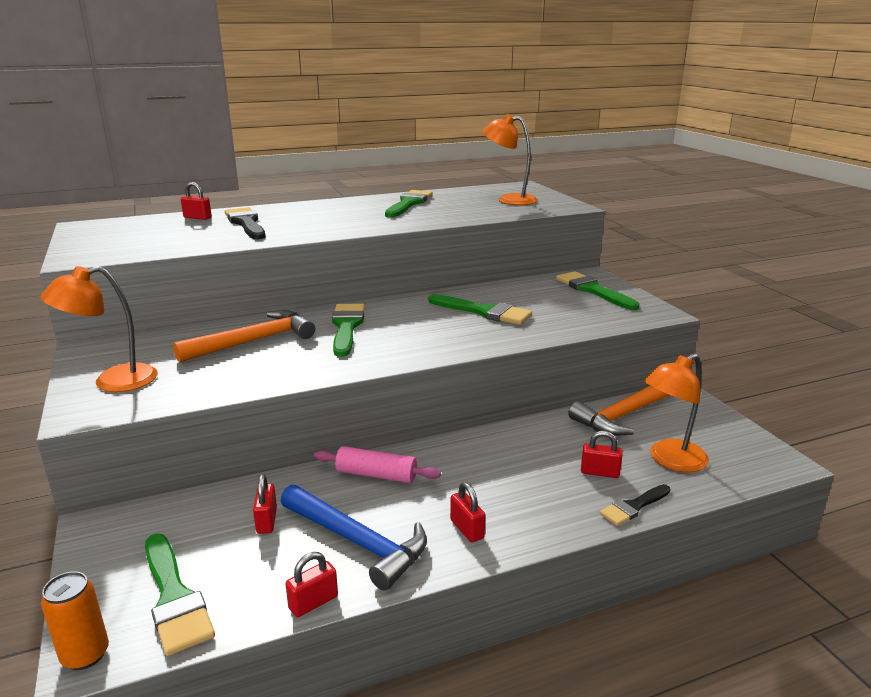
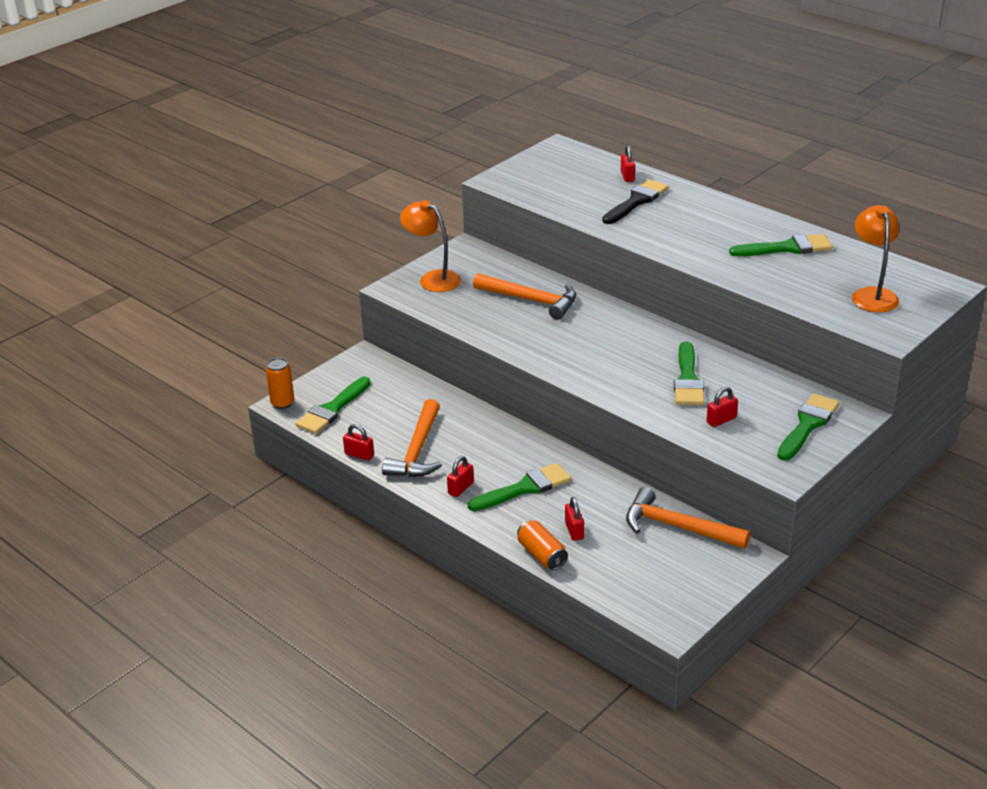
camera: 65 degrees right, 10 degrees up
(266, 521) = (411, 410): red padlock -> red padlock (721, 420)
(346, 327) = (592, 327): green brush -> green brush (525, 488)
(357, 541) = (417, 450): blue hammer -> orange hammer
(376, 475) = (489, 432): pink rolling pin -> none
(633, 507) = (542, 555): black brush -> orange can
(670, 461) = (621, 563): orange lamp -> none

